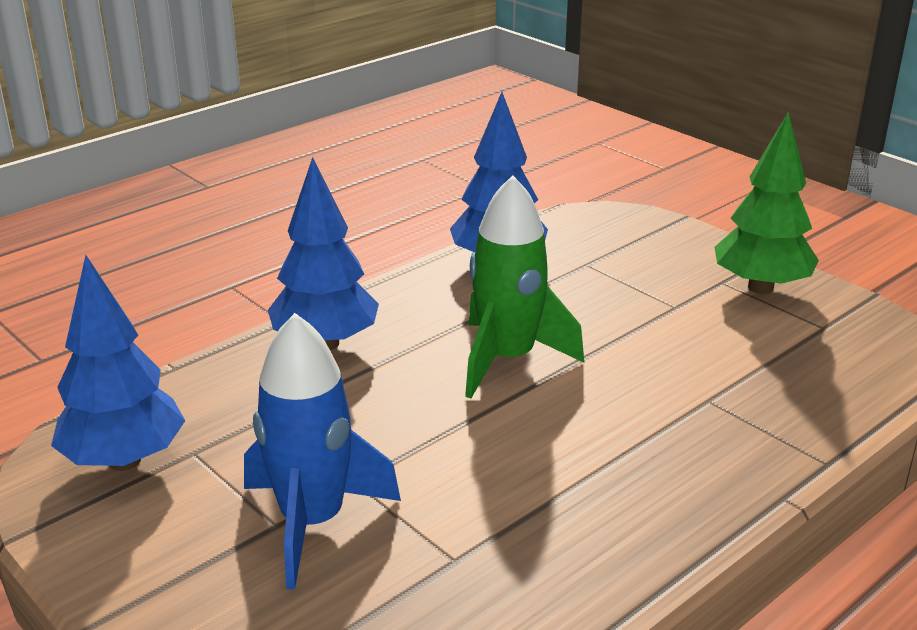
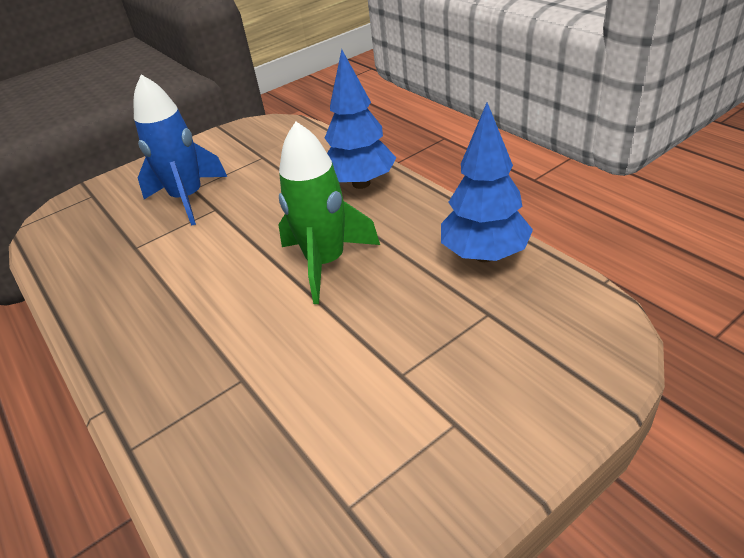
camera: 100 degrees right, 10 degrees up
(125, 461) = (261, 140): blue tree -> none
(760, 287) = (440, 459): green tree -> none

